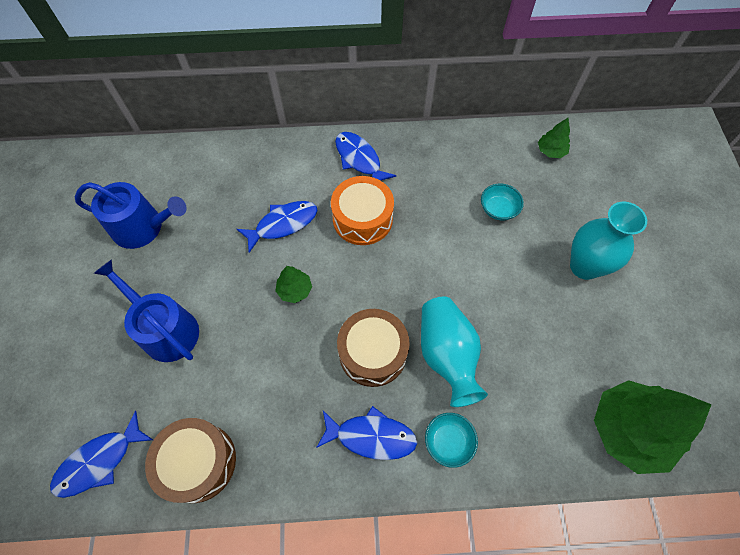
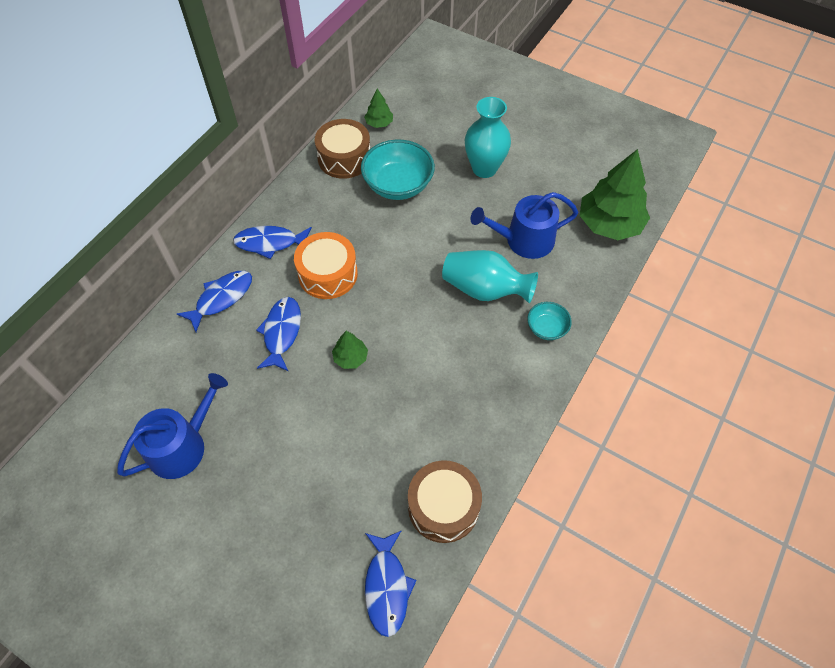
camera: 55 degrees left, 5 degrees down
(165, 329) = (305, 476): blue watering can -> blue watering can (523, 240)
(371, 436) = (509, 374): blue fish -> blue fish (221, 298)
(373, 353) = (446, 335): brown drum -> brown drum (344, 158)
(498, 209) = (398, 185): turquoise bowl -> turquoise bowl, size x1.88

